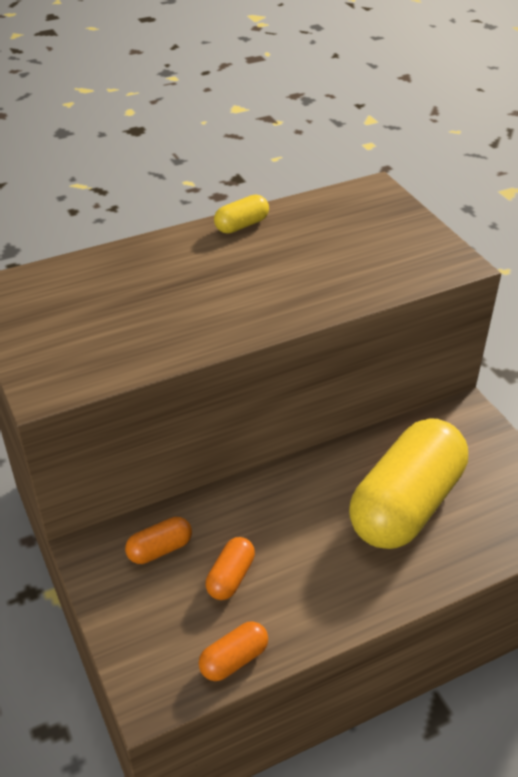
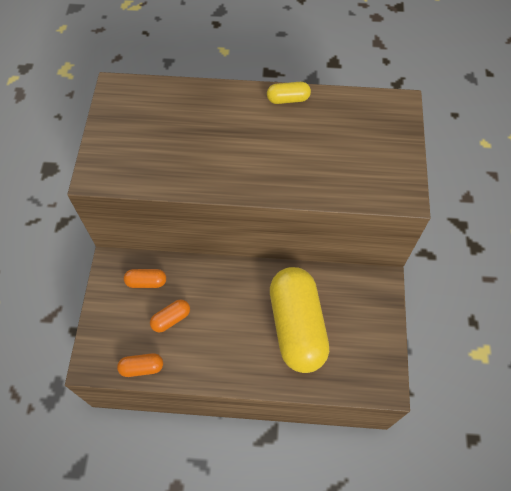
camera: 30 degrees right, 20 degrees up
(405, 505) = (297, 326): yellow capsule -> yellow capsule turned 75 degrees counterclockwise

